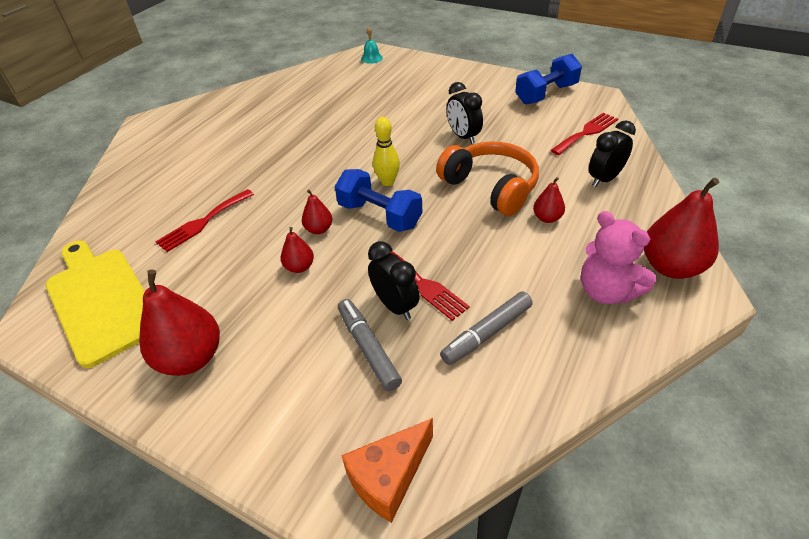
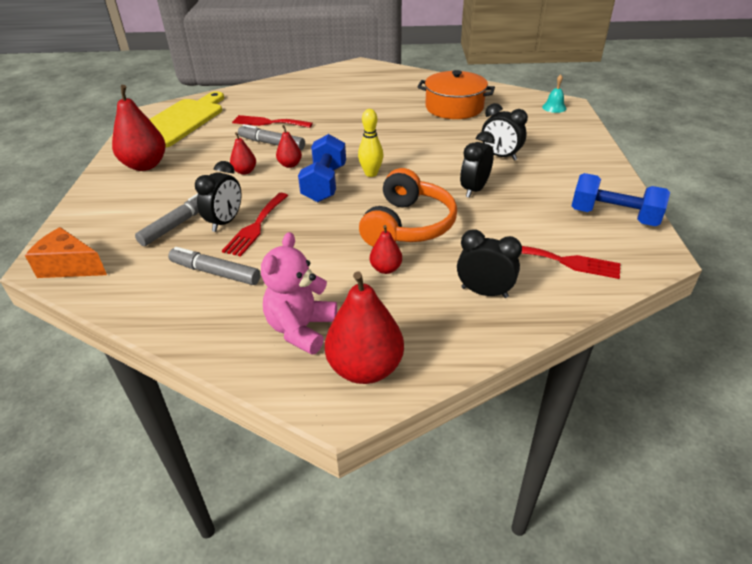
camera: 60 degrees right, 5 degrees down
(257, 231) = (271, 143): none -> grey marker
(315, 100) = (454, 107): none -> orange pot
(423, 108) = (500, 156): none -> black clock

